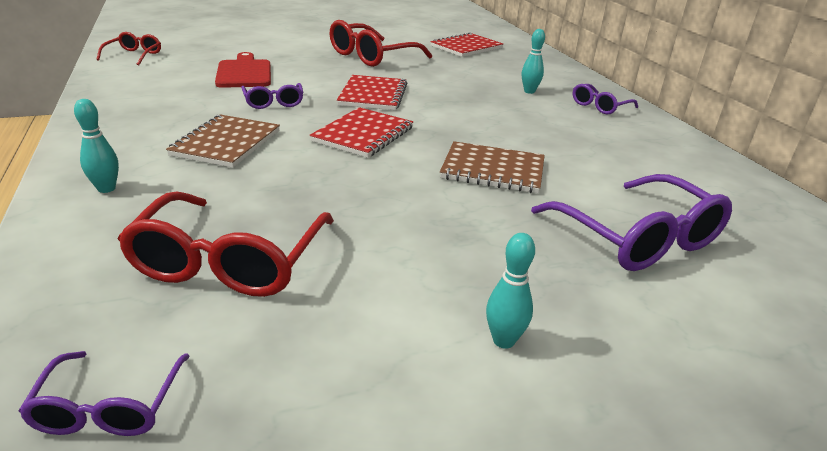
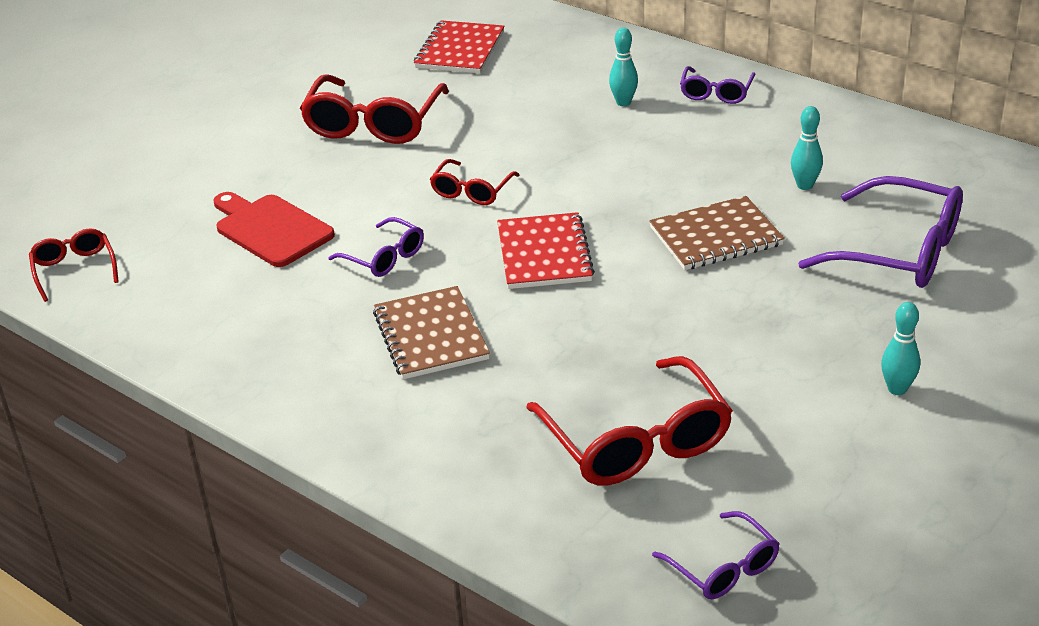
camera: 30 degrees left, 5 degrees up
(106, 189) = (415, 443): turquoise bowling pin -> turquoise bowling pin (804, 185)
(373, 95) = (471, 191): red notebook -> red glasses

